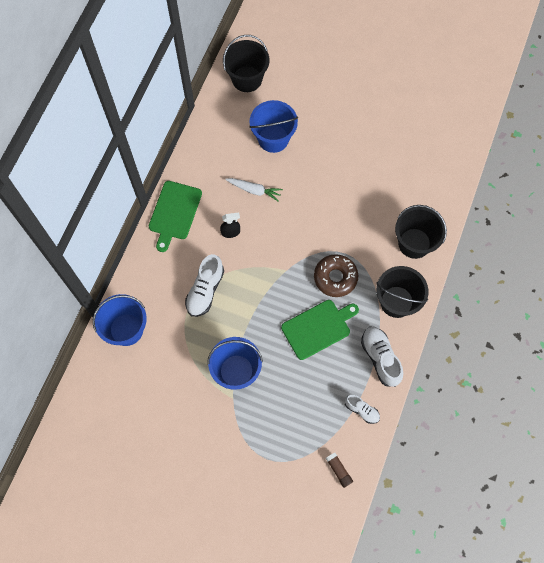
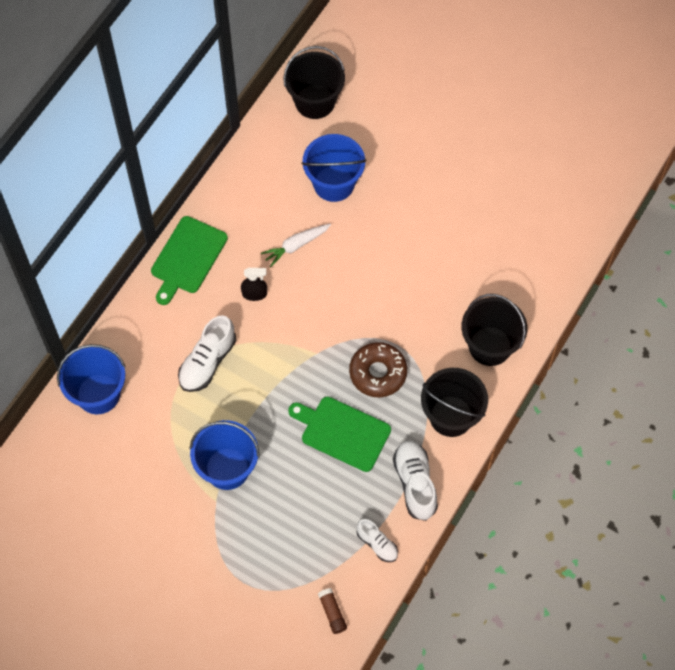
camera: 10 degrees right, 5 degrees down
(254, 190) = (296, 246): white carrot -> white carrot turned 120 degrees clockwise
(318, 328) = (342, 432): green cutting board -> green cutting board turned 135 degrees counterclockwise

